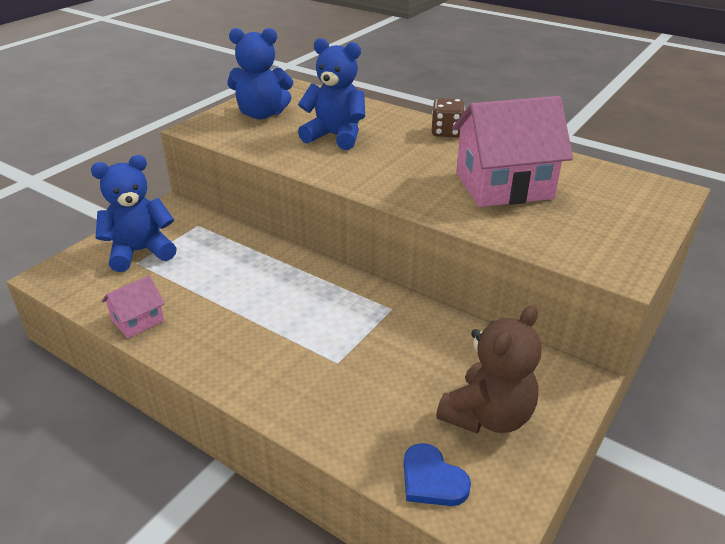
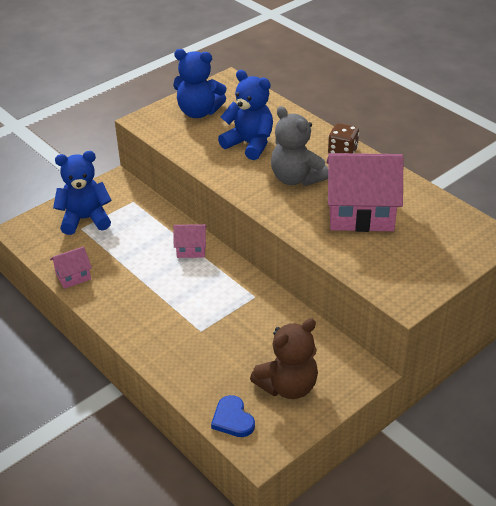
camera: 15 degrees right, 5 degrees up
(289, 267) = (191, 249): none -> pink house
(407, 162) = (296, 178): none -> grey teddy bear

